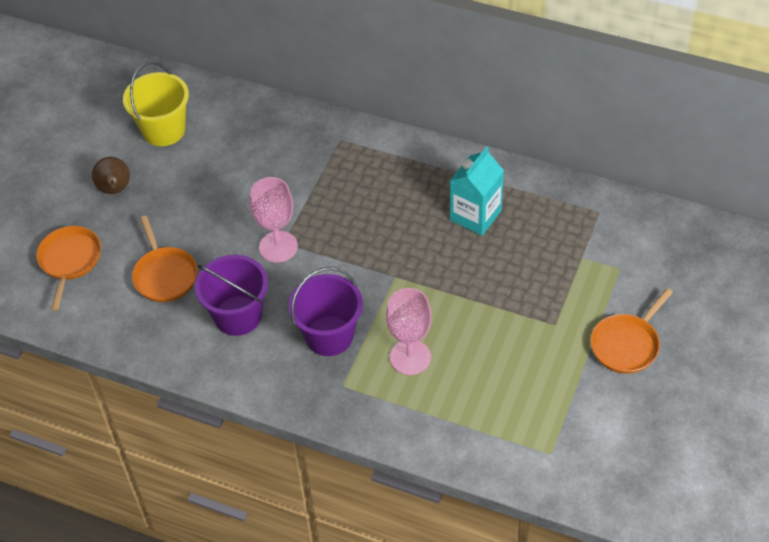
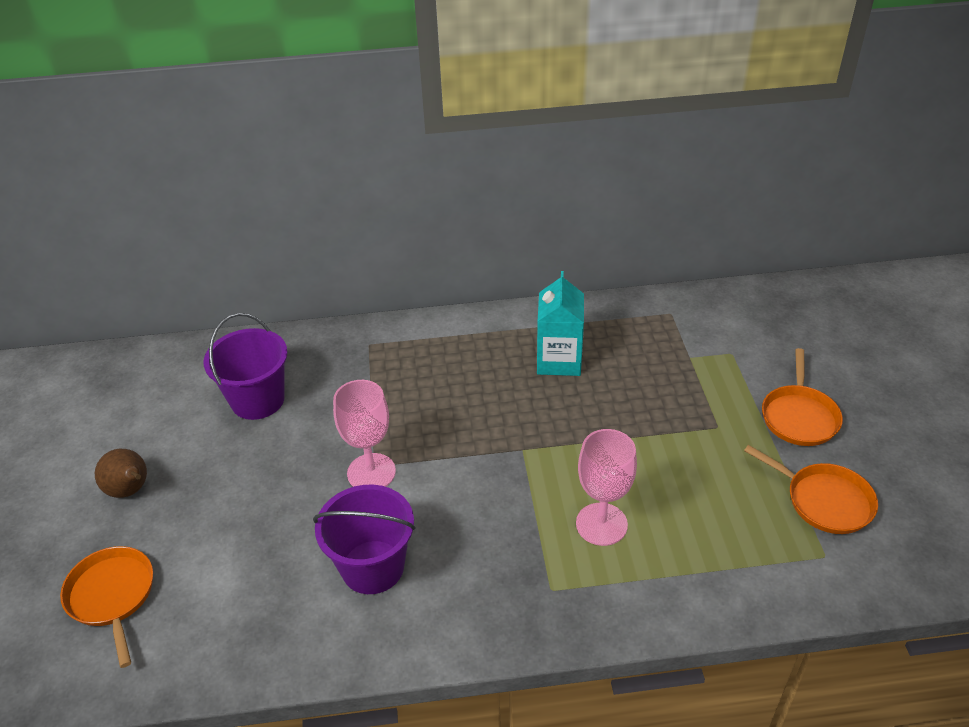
camera: 30 degrees left, 10 degrees down
(164, 130) = (158, 406): yellow bucket -> none
(165, 275) = (251, 560): orange pan -> orange pan (825, 501)
(329, 336) = (495, 541): purple bucket -> purple bucket (258, 400)

